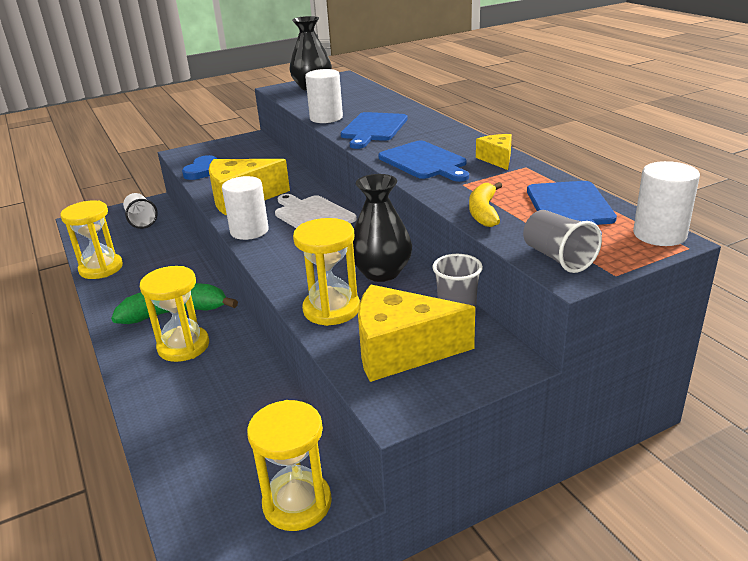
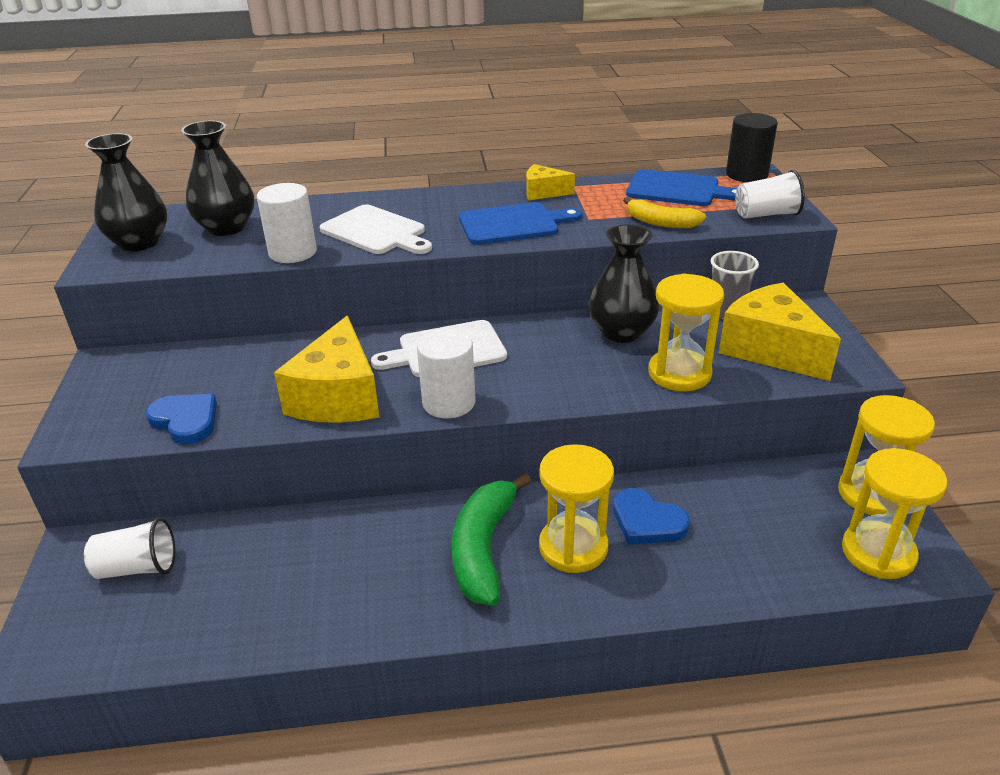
camera: 70 degrees left, 5 degrees up
(101, 268) = (276, 630): yellow hourglass -> yellow hourglass (878, 553)
(219, 373) = (647, 521): none -> blue heart
(346, 97) = (226, 228): none -> black vase
(373, 129) = (376, 232): blue cutting board -> white cutting board
(401, 351) = (770, 349): yellow cheese -> yellow cheese turned 120 degrees clockwise
(557, 258) = (766, 215): grey cup -> white cup
(659, 234) = (746, 174): white cylinder -> black cylinder

